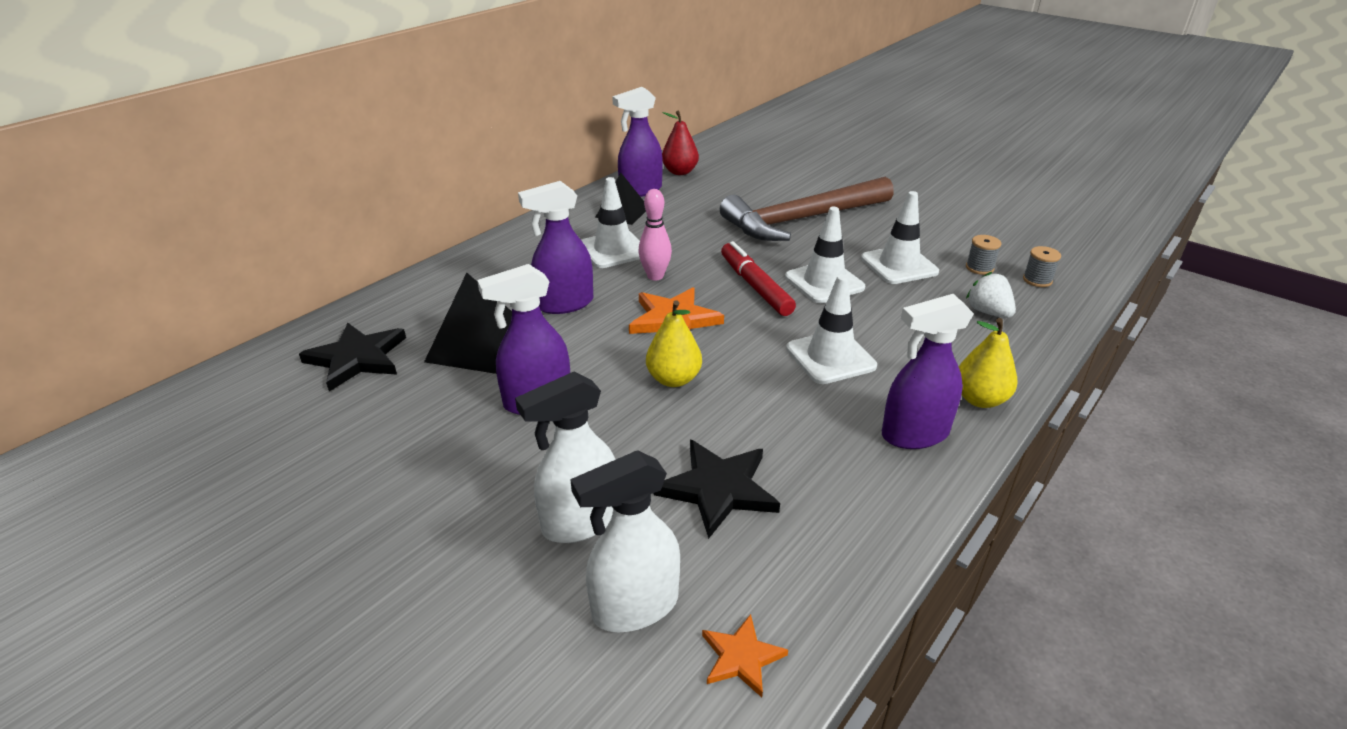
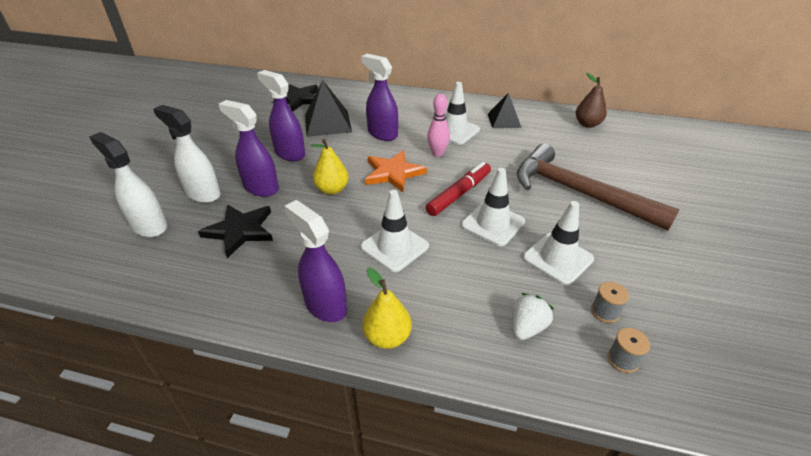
camera: 65 degrees right, 5 degrees up
(640, 190) = (541, 118): purple spray bottle -> purple spray bottle (260, 188)
(680, 172) = (587, 124): red pear -> brown pear
(741, 657) = (119, 269): orange star -> none

